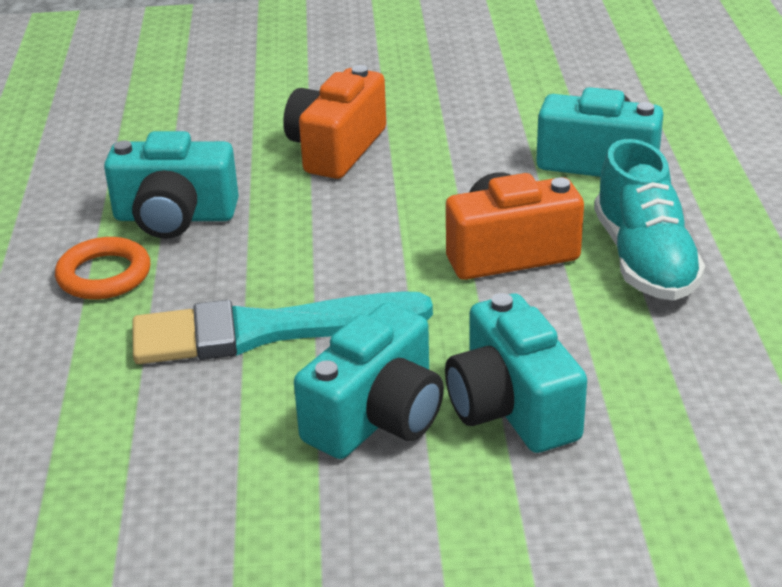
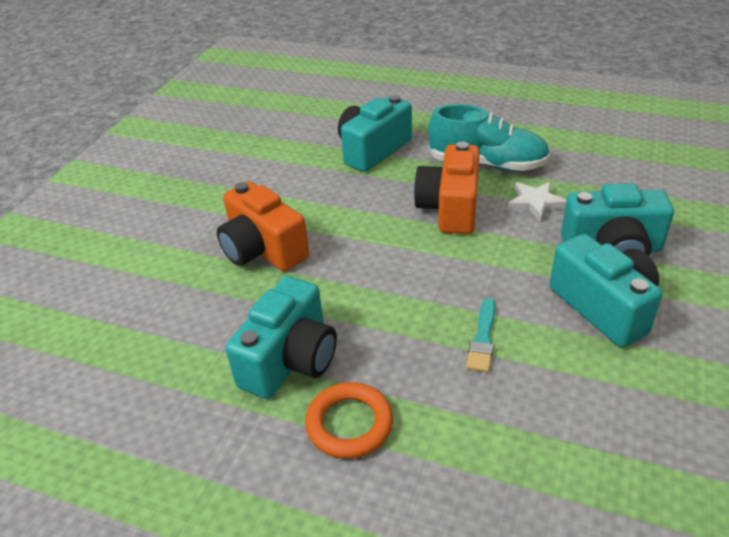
camera: 65 degrees left, 5 degrees up
(266, 331) = (483, 339): turquoise brush -> turquoise brush, size x0.42
(576, 321) = (535, 203): none -> white star

